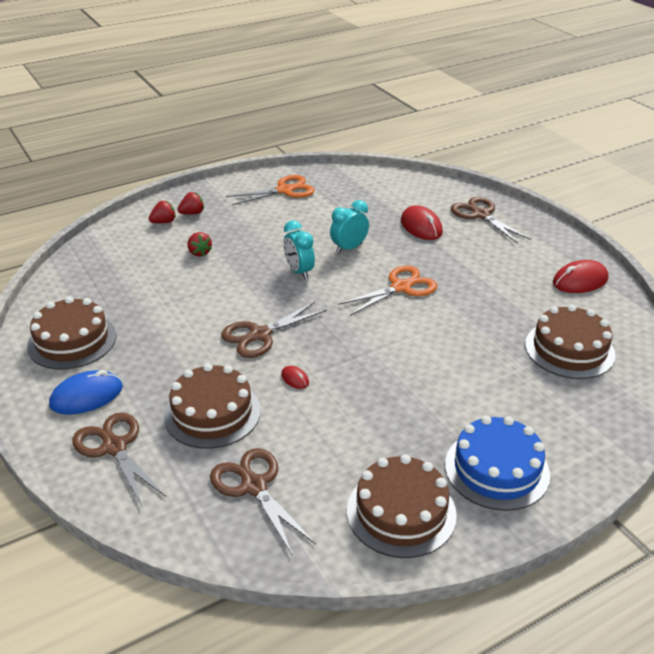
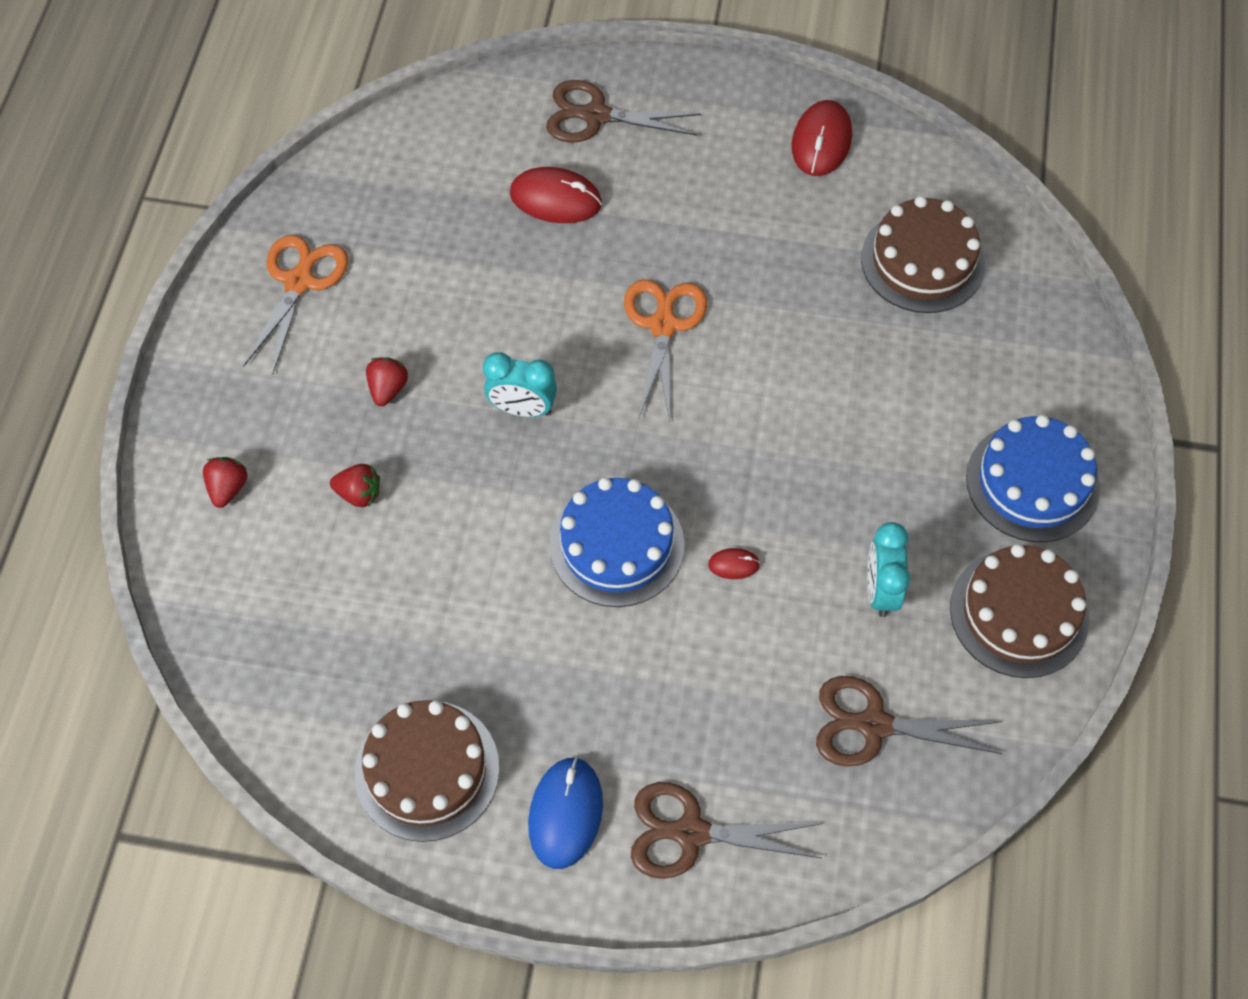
camera: 50 degrees left, 25 degrees up
(192, 213) = (241, 437): red strawberry -> red strawberry (388, 389)
(212, 413) = (719, 691): brown cake -> none
(260, 335) = (617, 545): brown scissors -> blue cake
(349, 248) = (524, 315): turquoise clock -> turquoise clock (881, 590)

